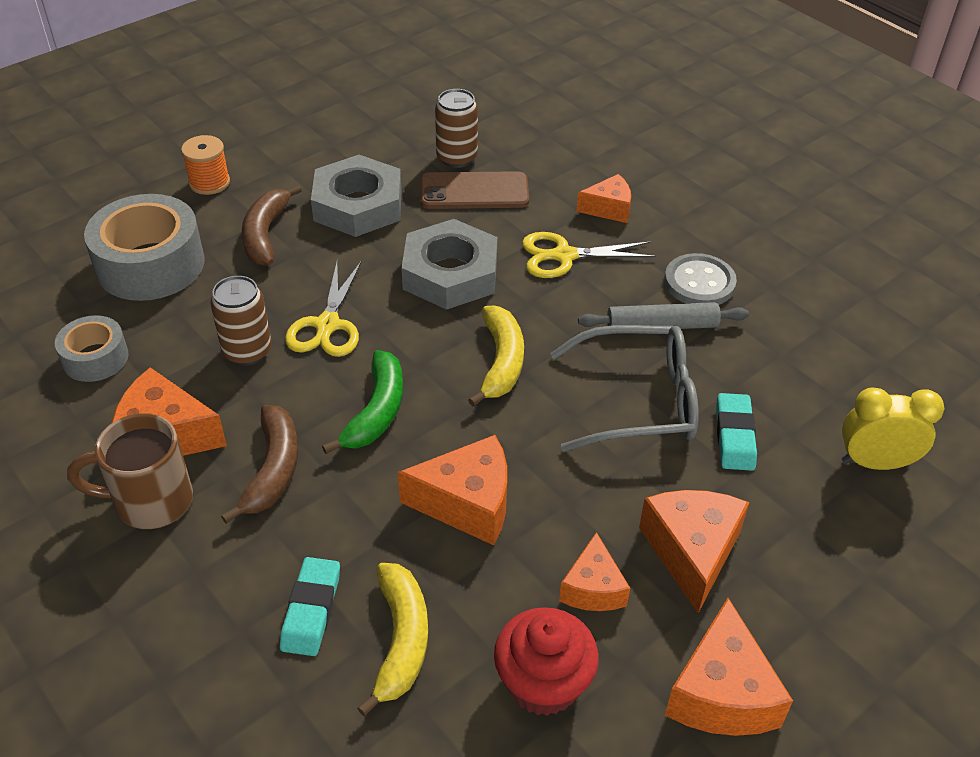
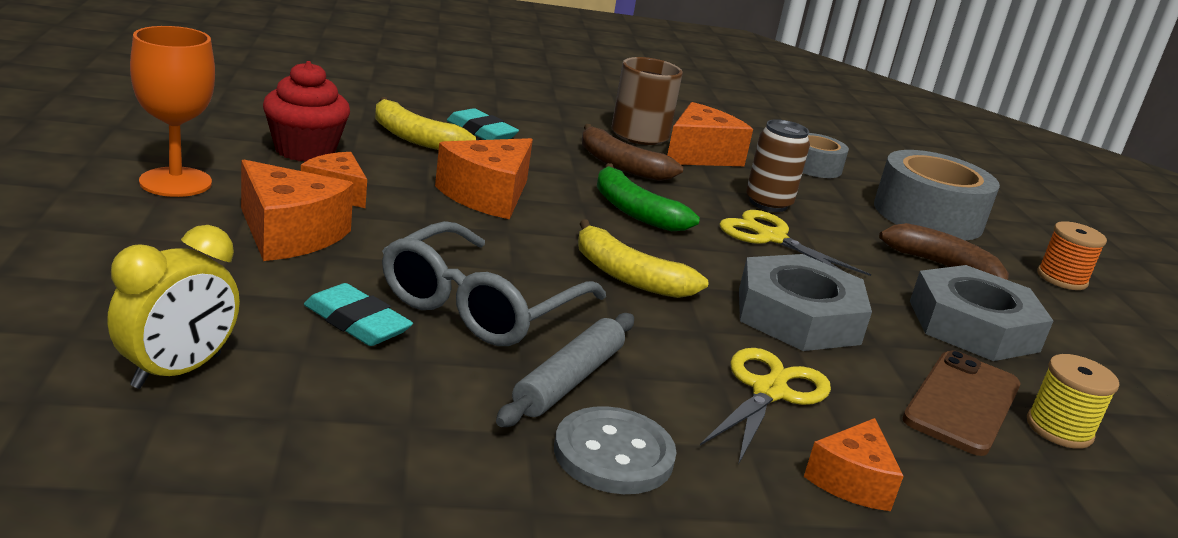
camera: 120 degrees right, 20 degrees down
(457, 158) = (1059, 429): brown can -> yellow spool
(721, 693) = (175, 182): orange cheese -> orange goblet

